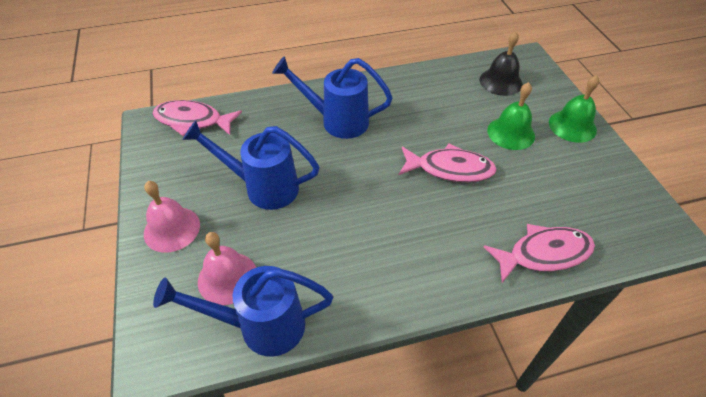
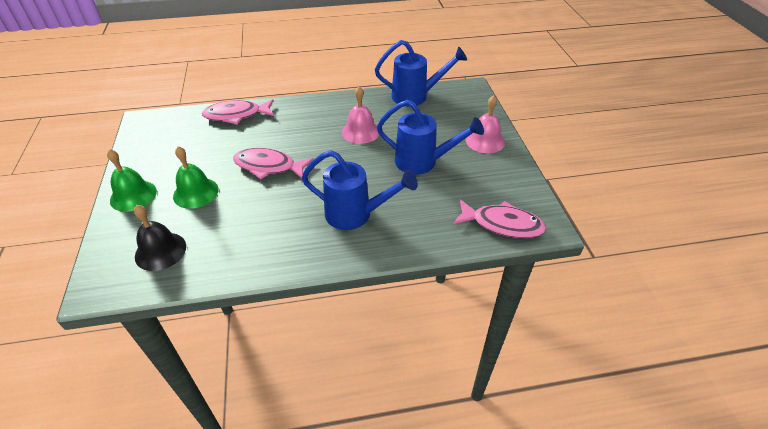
camera: 175 degrees left, 5 degrees down
(227, 278) = (439, 115): pink bell -> pink bell (360, 131)

